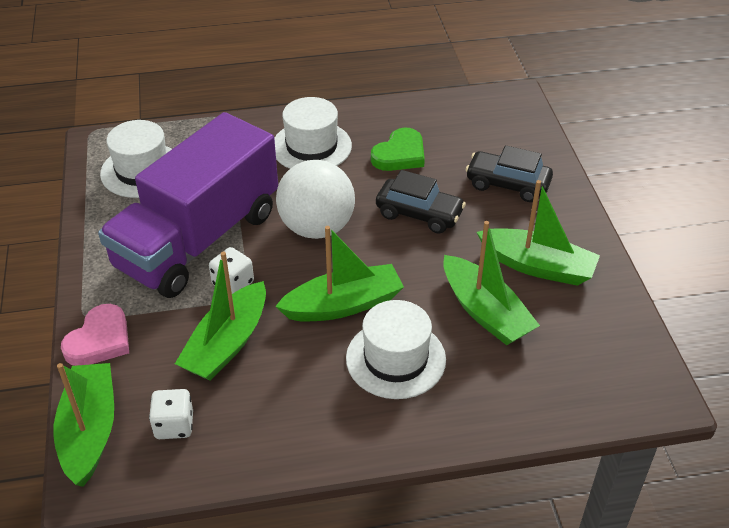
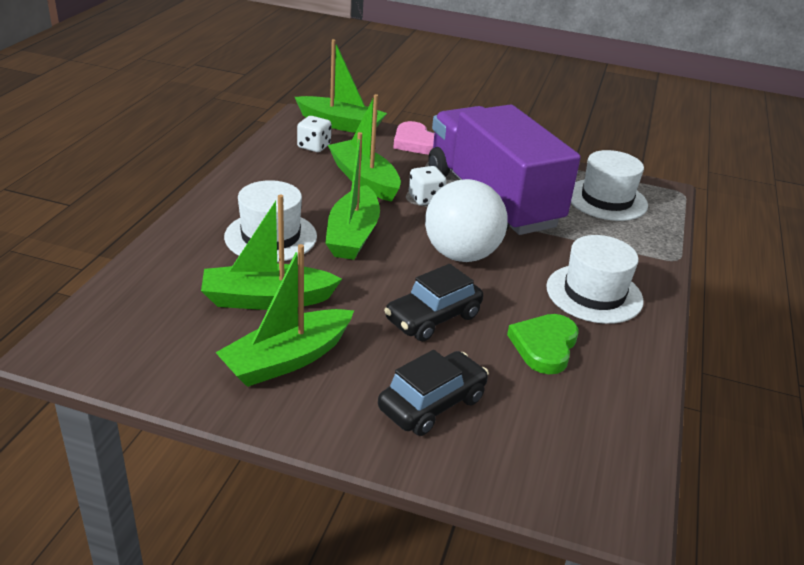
camera: 115 degrees right, 10 degrees down
(400, 154) = (544, 346): green heart -> green heart turned 45 degrees clockwise

